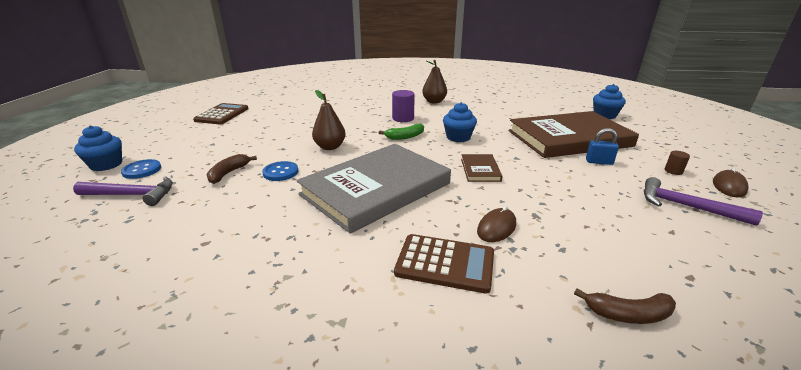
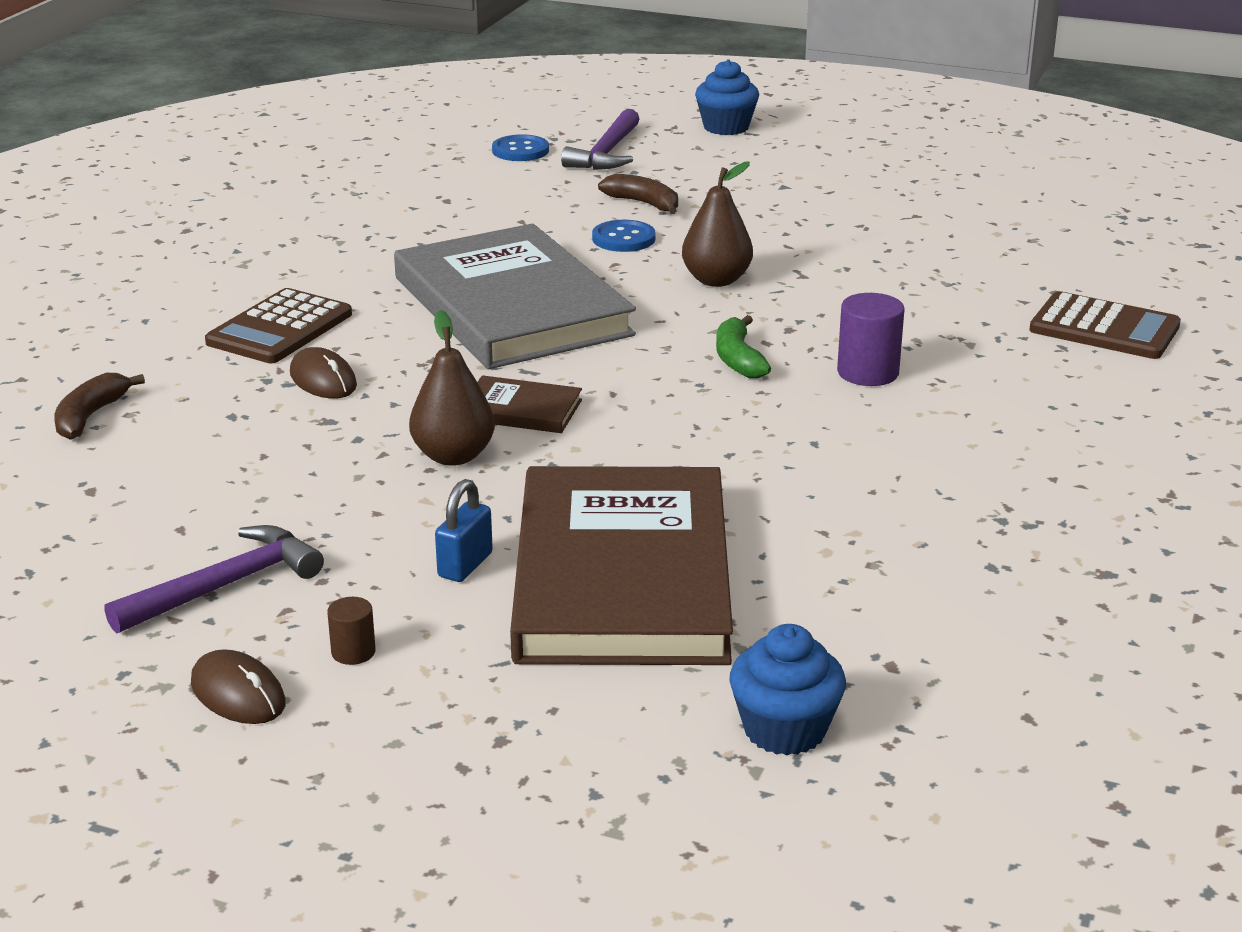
camera: 105 degrees right, 0 degrees up
(142, 170) = (691, 150): blue button -> blue button (520, 150)
(222, 114) = (957, 186): brown calculator -> brown calculator (1104, 328)
(434, 101) = (1012, 439): brown pear -> brown pear (453, 456)
(458, 137) = (705, 421): blue cupcake -> none

